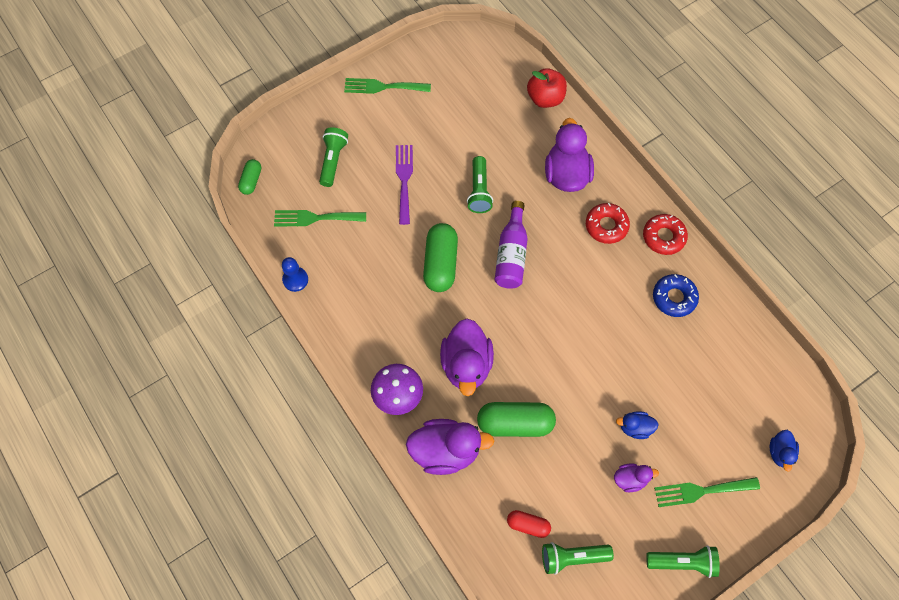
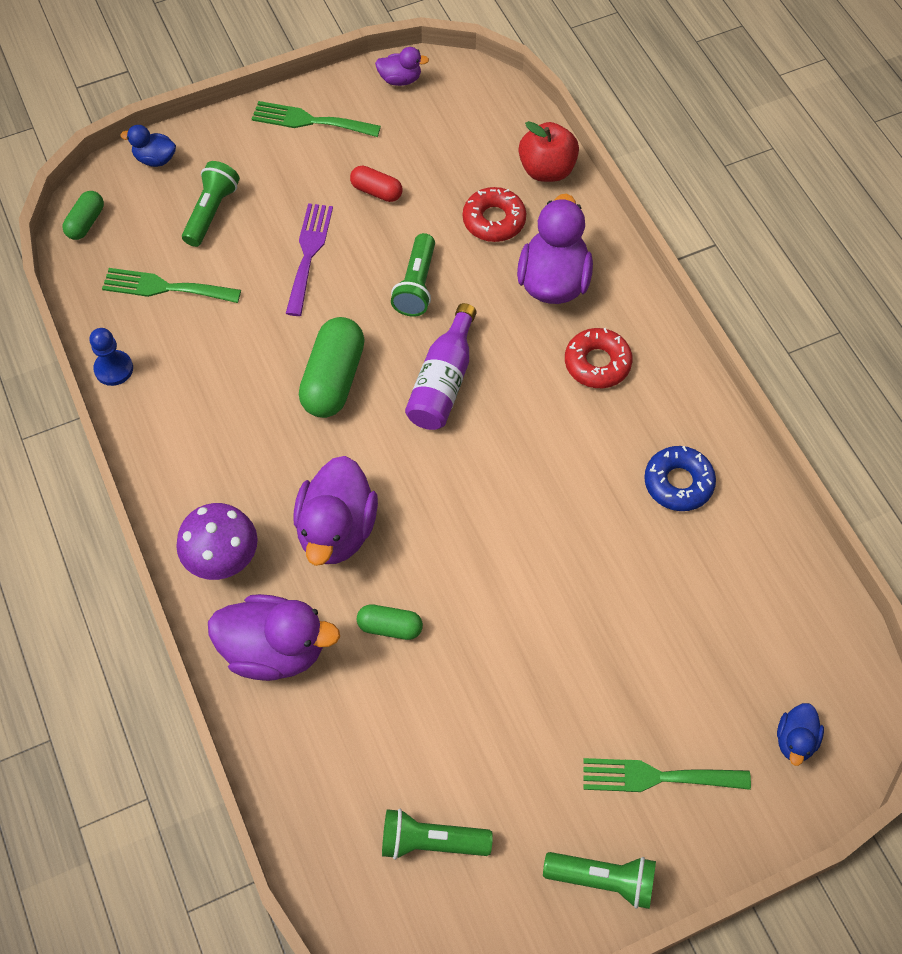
camera: 10 degrees right, 5 degrees down
(515, 423) = (390, 627): green capsule -> green capsule, size x0.55
(528, 525) = (373, 781): red capsule -> red capsule (376, 191)
(630, 479) = (548, 740): purple duck -> purple duck (400, 79)
(635, 428) = (573, 664): blue duck -> blue duck (155, 159)
(663, 237) = (682, 392): red donut -> red donut (494, 220)

